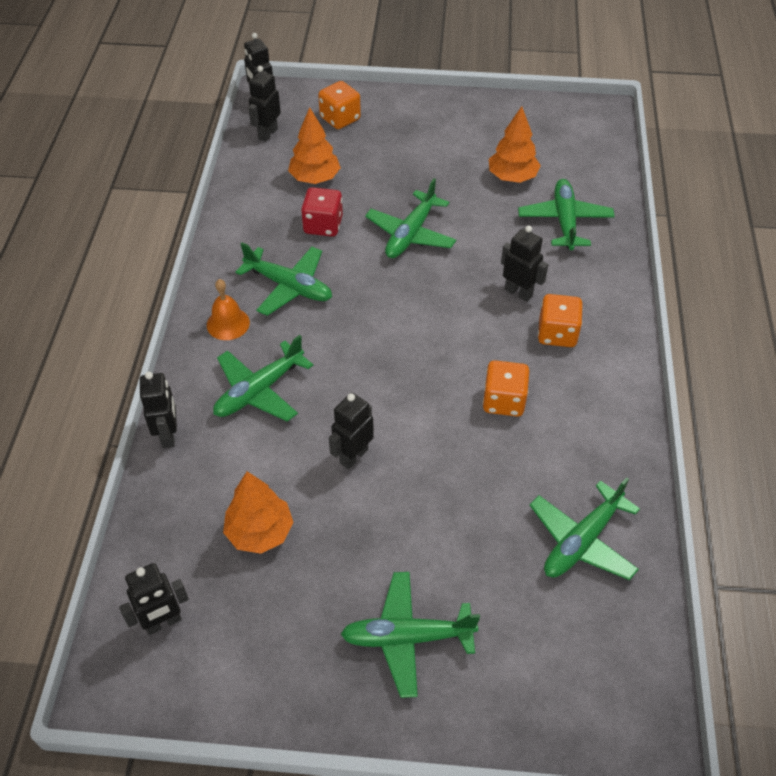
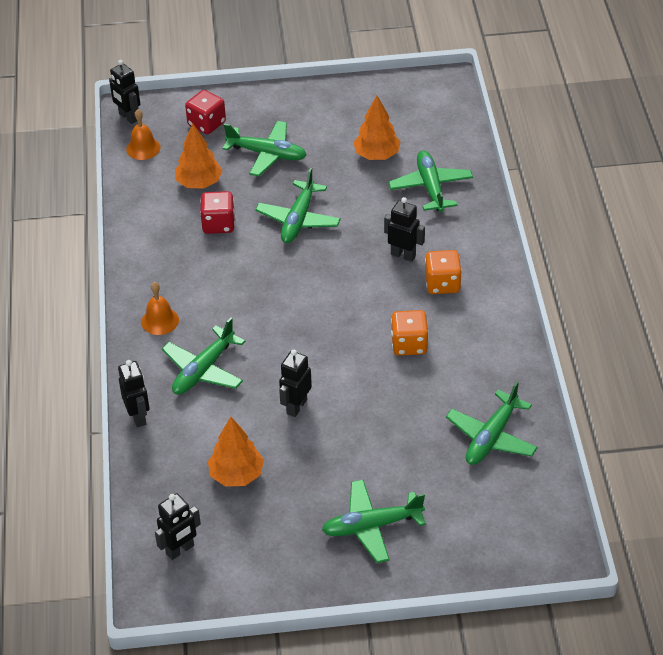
camera: 10 degrees left, 5 degrees down
(267, 134) = (143, 148): black robot -> orange bell
(289, 286) = (204, 281): green plane -> green plane (267, 154)
(340, 119) = (206, 124): orange dice -> red dice

